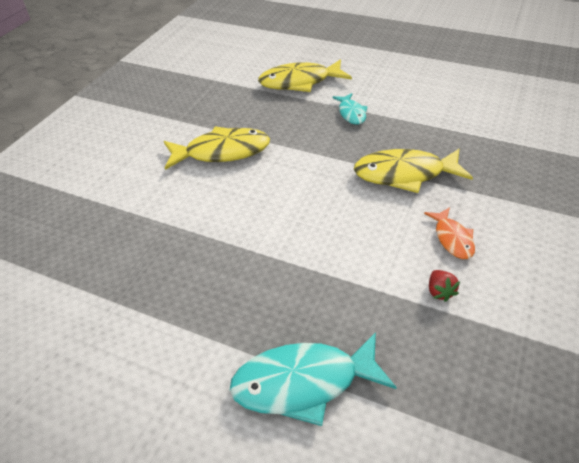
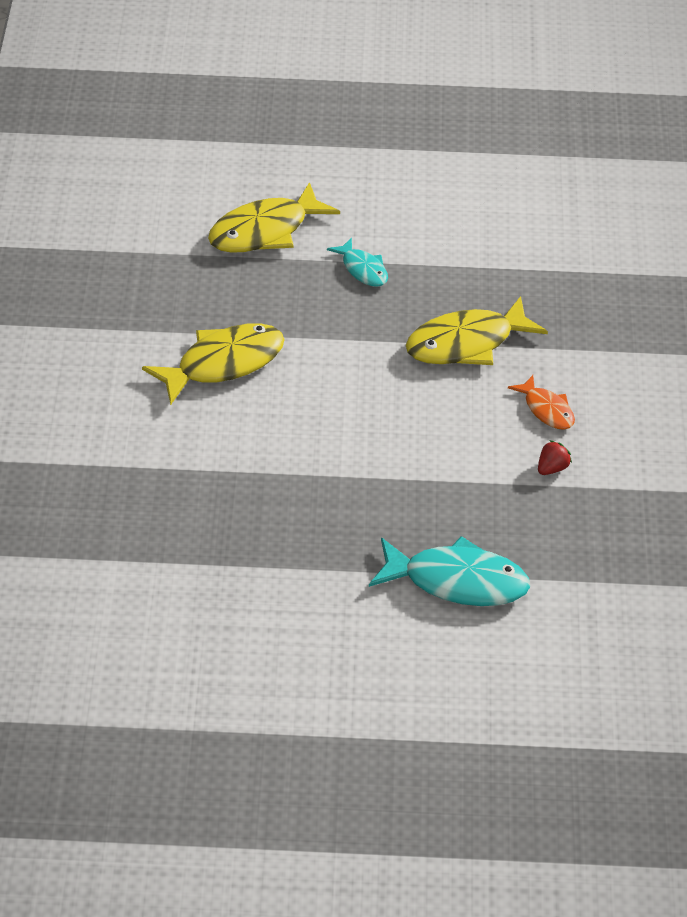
camera: 25 degrees left, 0 degrees up
(304, 382) = (457, 582): turquoise fish -> turquoise fish turned 135 degrees counterclockwise
(439, 292) = (552, 468): red strawberry -> red strawberry turned 105 degrees counterclockwise

